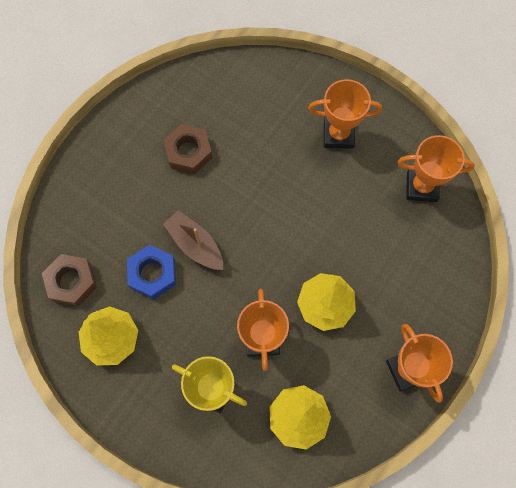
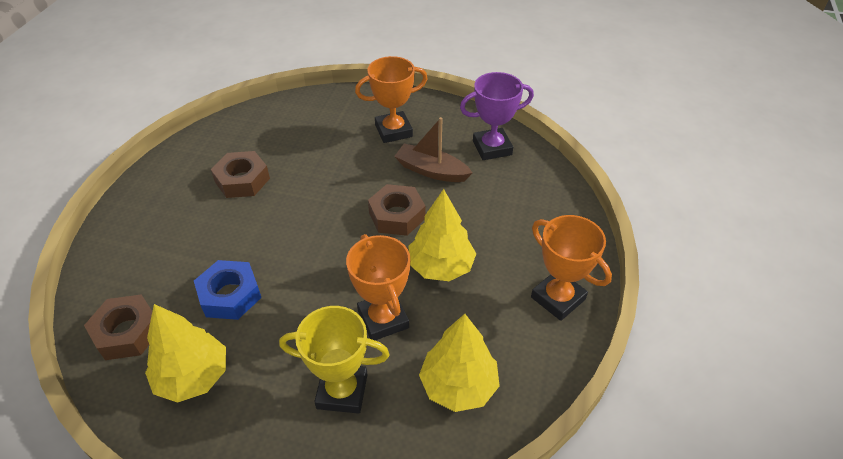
camera: 20 degrees left, 25 degrees down
(195, 245) = (273, 254): brown boat -> brown boat (431, 171)
(307, 238) = (397, 215): none -> brown nut
(421, 187) = (492, 148): orange trophy -> purple trophy

